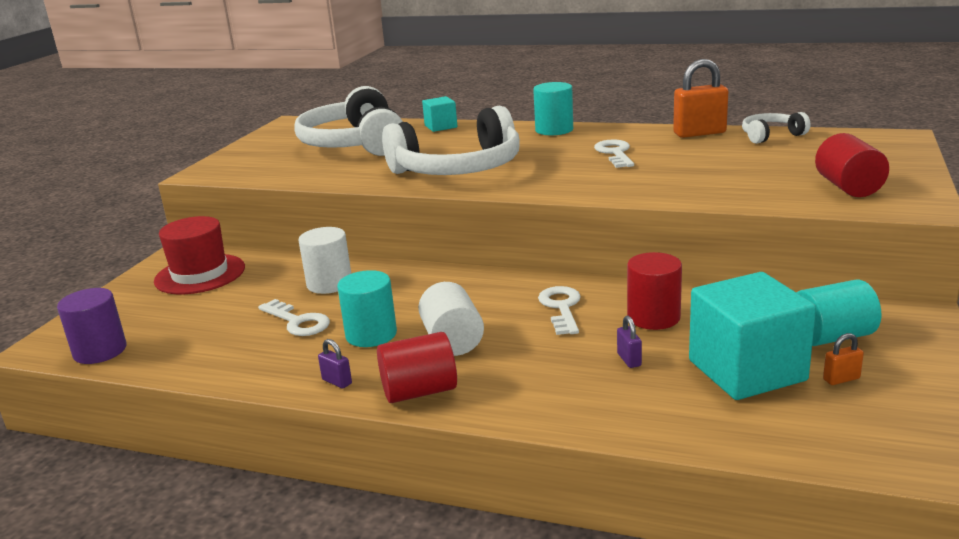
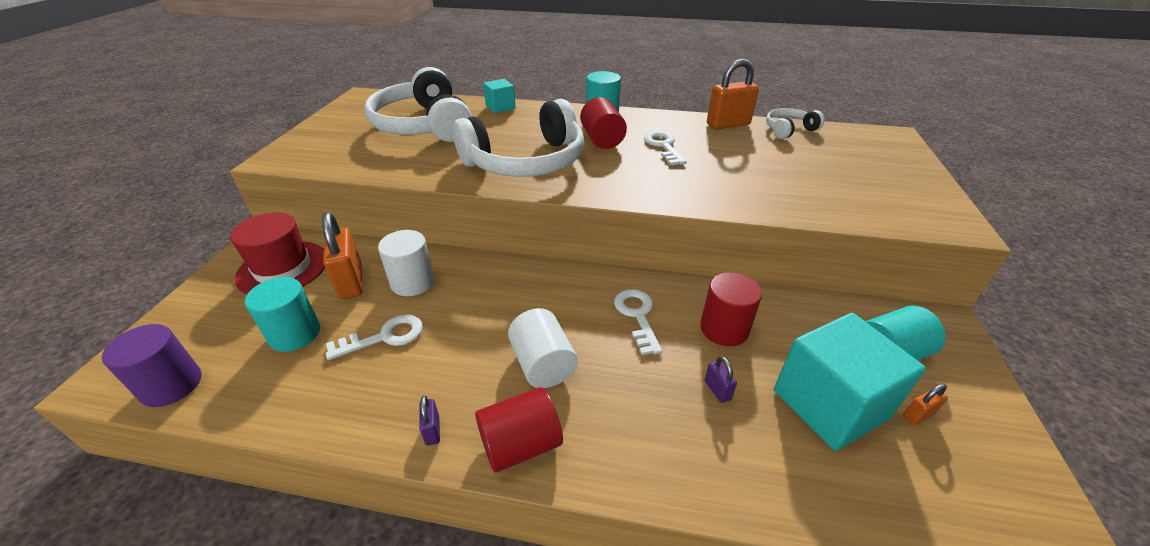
camera: 10 degrees left, 15 degrees up
(267, 283) = (351, 282): none -> orange padlock
(297, 322) = (384, 337): white key -> white key turned 60 degrees counterclockwise
(337, 382) = (432, 430): purple padlock -> purple padlock turned 45 degrees clockwise
(371, 334) = (461, 356): turquoise cylinder -> turquoise cylinder (295, 334)
(848, 187) = (882, 197): red cylinder -> red cylinder (602, 140)

